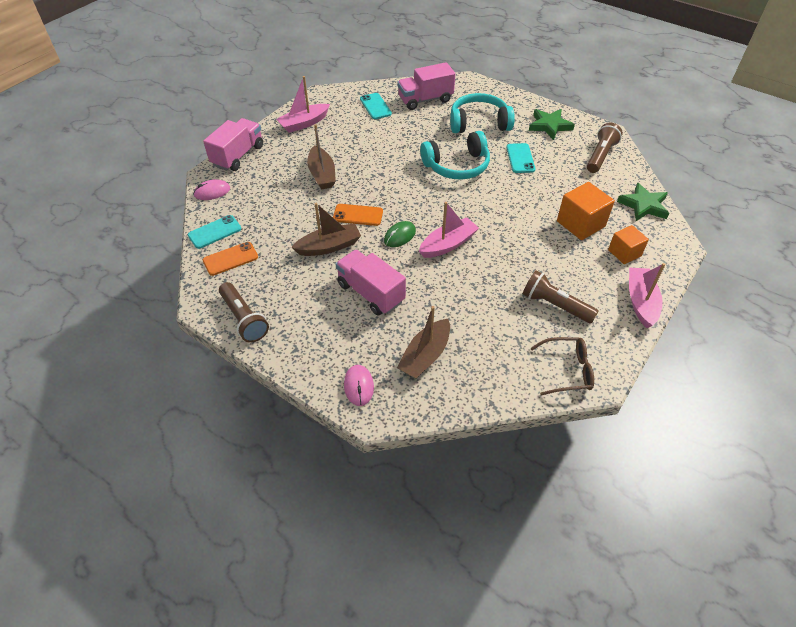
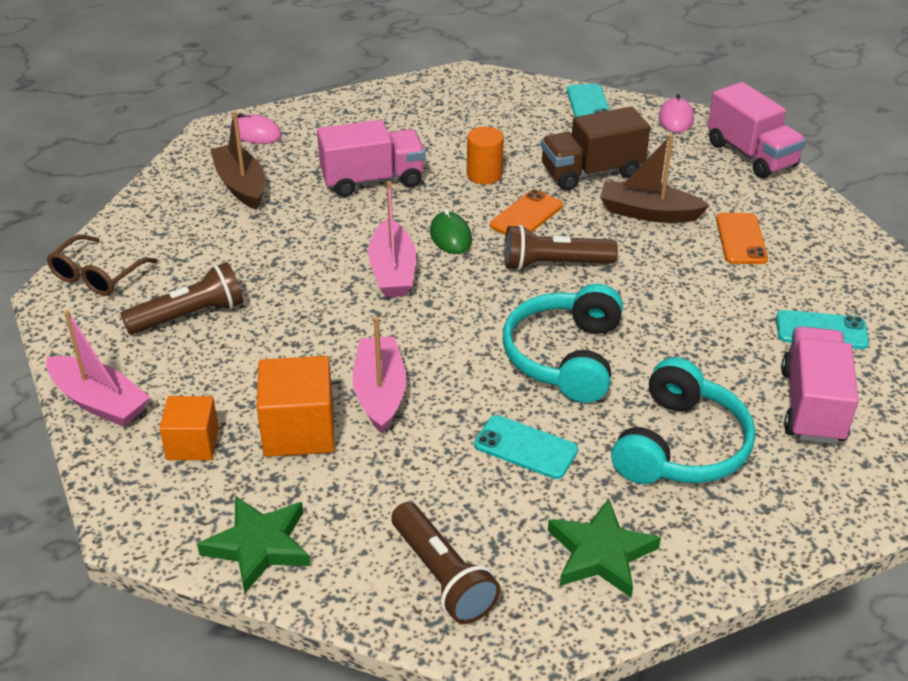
camera: 120 degrees right, 10 degrees down
(230, 259) = (528, 104): orange phone -> orange phone (741, 239)
(244, 319) = (422, 93): brown flashlight -> brown flashlight (554, 264)
(296, 205) = (591, 172): none -> brown truck
(304, 123) = (807, 235): pink boat -> pink boat (380, 393)
(329, 246) = (484, 174): brown boat -> orange cylinder

